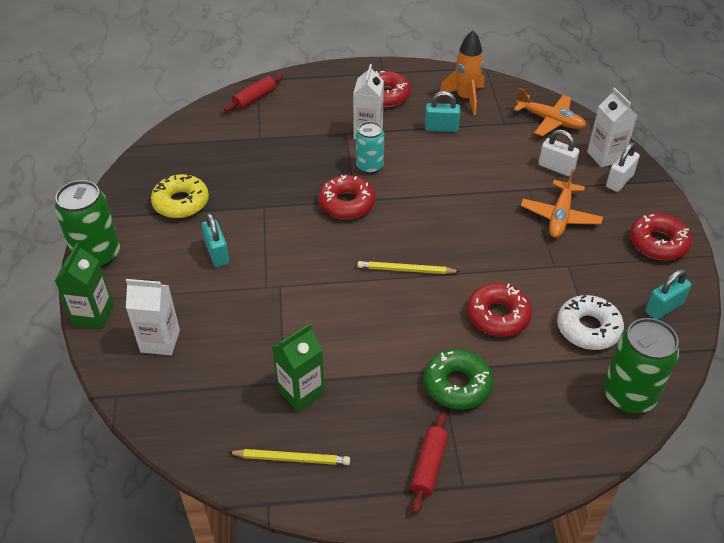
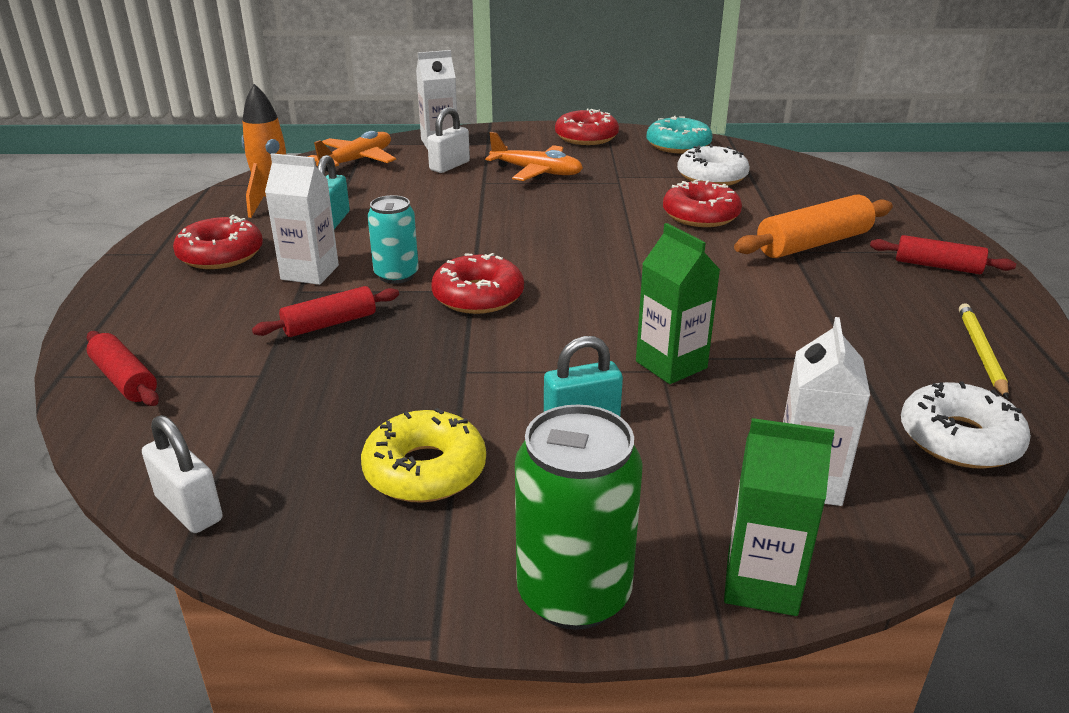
camera: 85 degrees left, 15 degrees down
(192, 418) = (959, 439): none -> white donut
(301, 392) = (865, 343): green carton -> green carton (671, 365)
(310, 151) = (330, 324): none -> red rolling pin
(406, 270) = (624, 261): yellow pencil -> none
(457, 385) = (813, 243): green donut -> orange rolling pin
(619, 181) = (484, 141): white padlock -> white padlock (189, 509)
(628, 395) = (796, 170): green can -> none
(663, 308) = (678, 145): turquoise padlock -> turquoise donut

